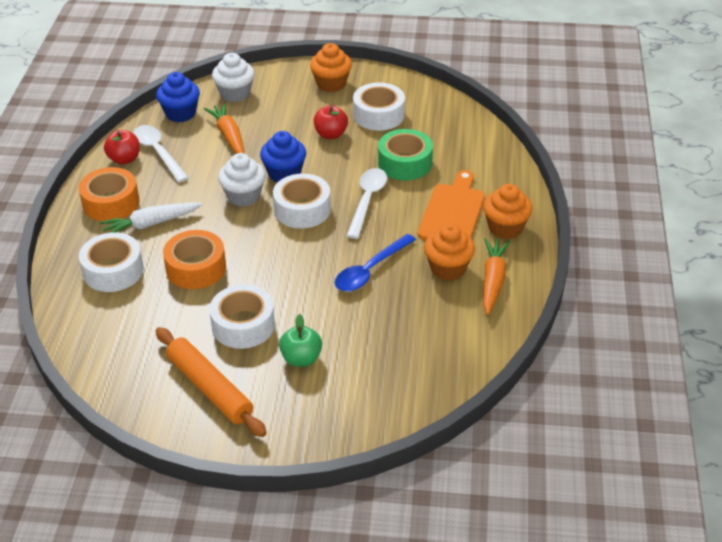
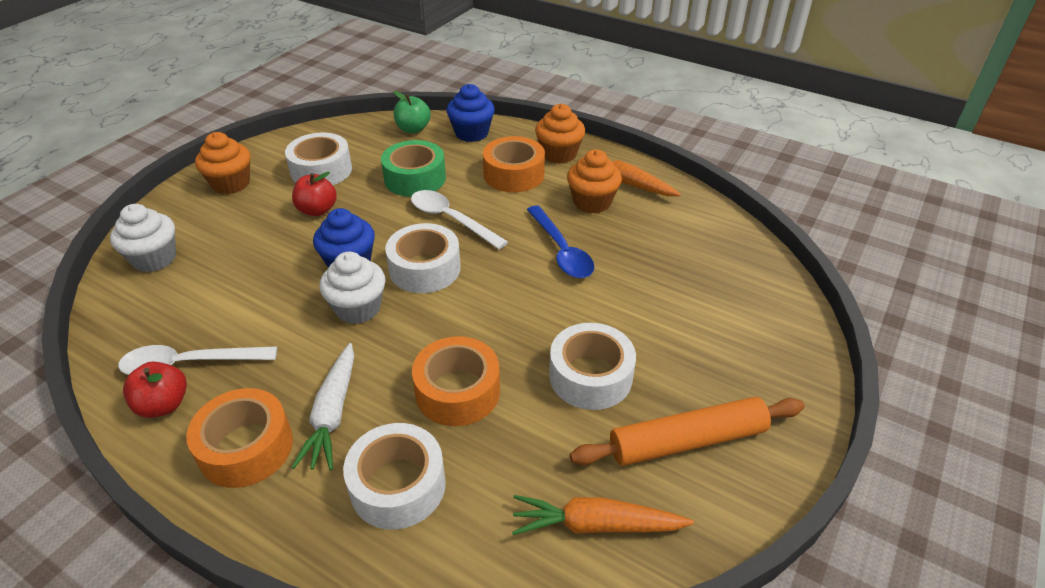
camera: 65 degrees left, 0 degrees up
(180, 113) = (132, 318): blue cupcake -> blue cupcake (471, 133)
(229, 136) = (231, 288): orange carrot -> orange carrot (596, 525)
(301, 359) = (672, 343): green apple -> green apple (413, 129)
(453, 212) = (514, 174): orange cutting board -> orange tape

